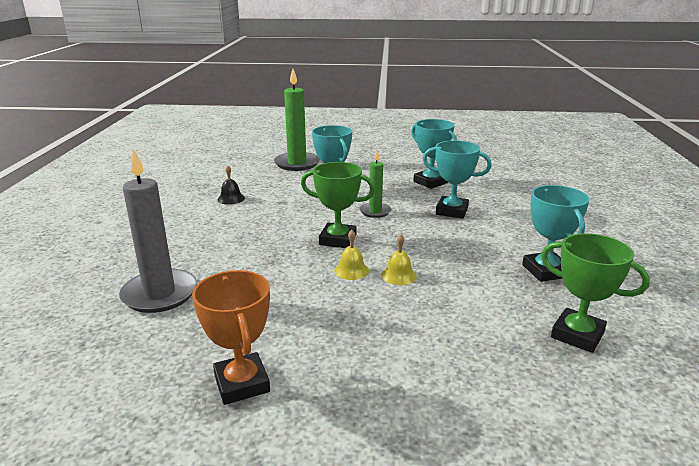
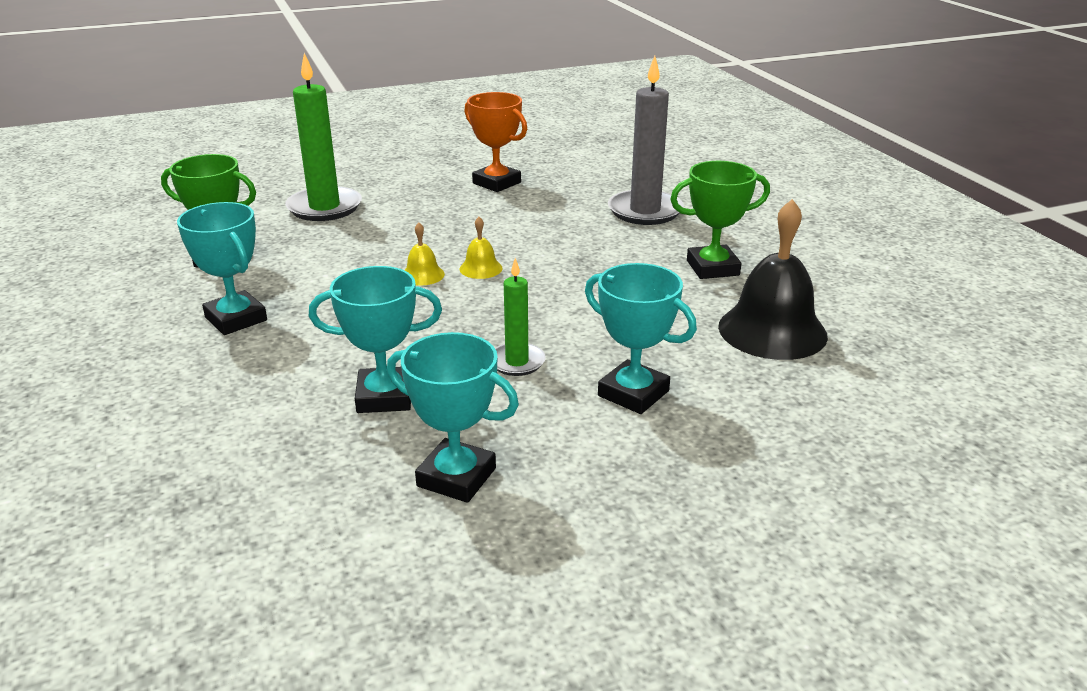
camera: 155 degrees right, 5 degrees up
(231, 199) = (772, 330): black bell -> black bell, size x2.22
(297, 163) = (807, 464): green candle -> green candle (324, 207)
(338, 240) = (531, 301): green trophy -> green trophy (712, 268)

